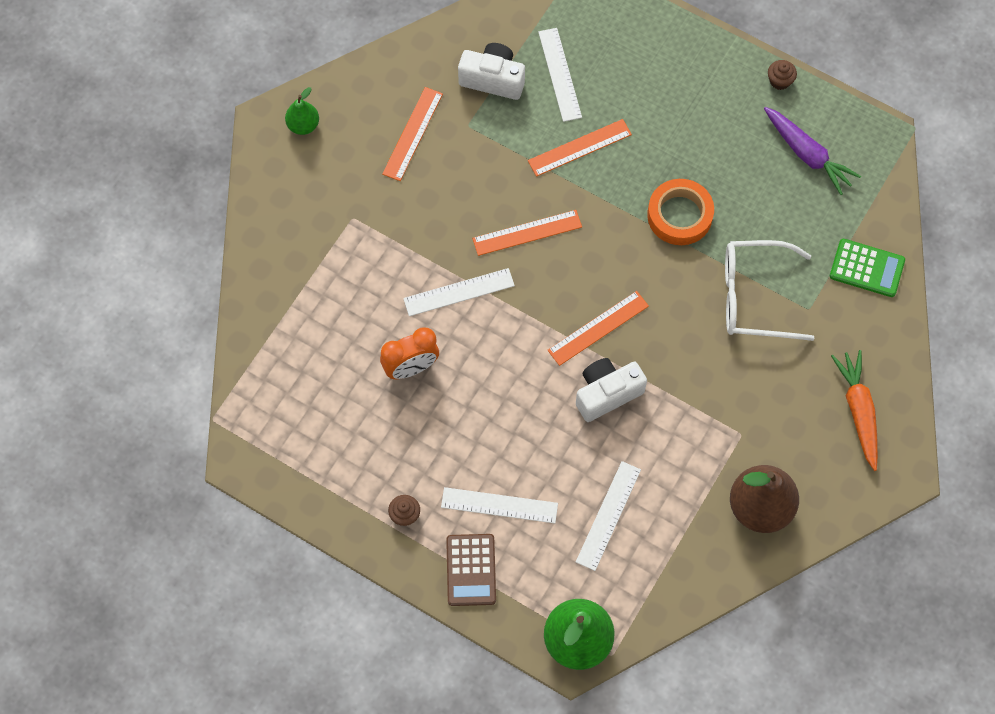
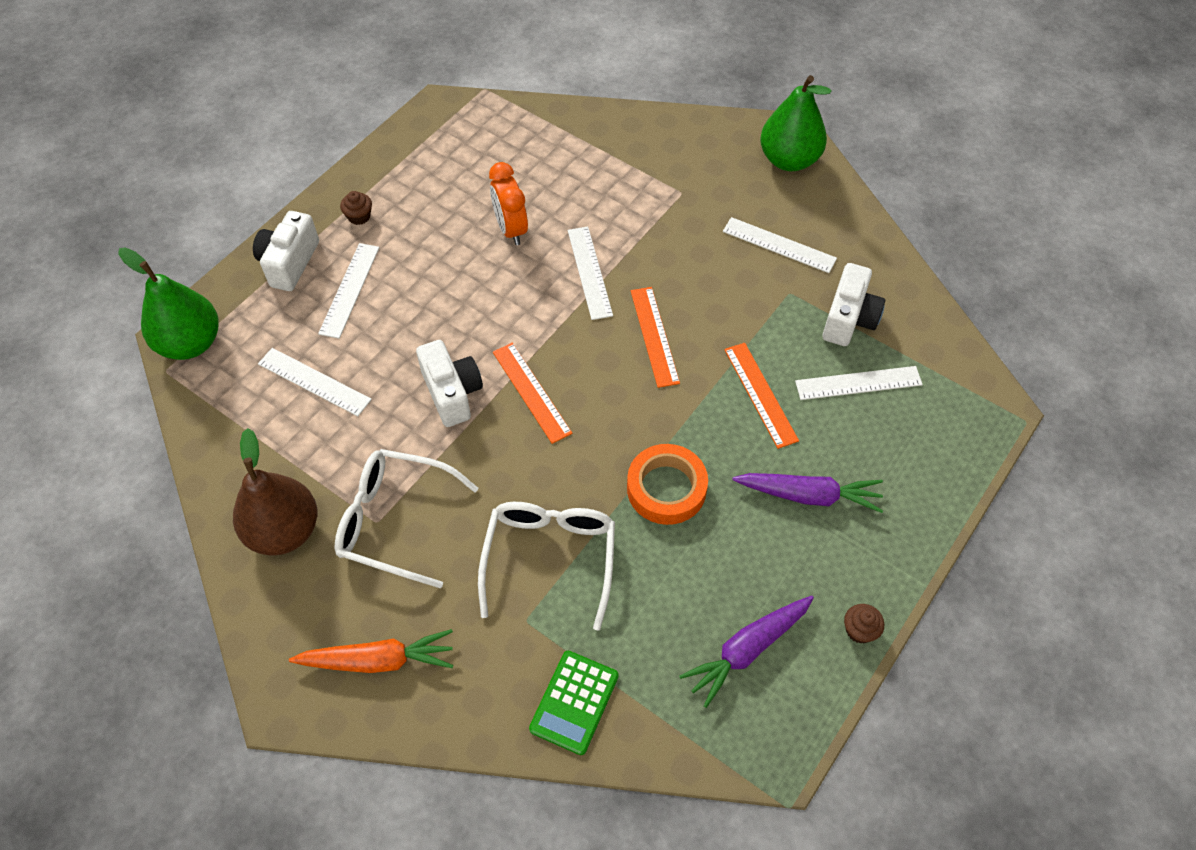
camera: 95 degrees right, 10 degrees down
(303, 125) = (789, 160): green pear -> green pear, size x1.86
(413, 134) = (779, 245): orange ruler -> white ruler
(471, 570) = (289, 263): brown calculator -> white camera
(672, 112) = (809, 495): none -> purple carrot
(738, 420) = (395, 521): none -> white glasses

